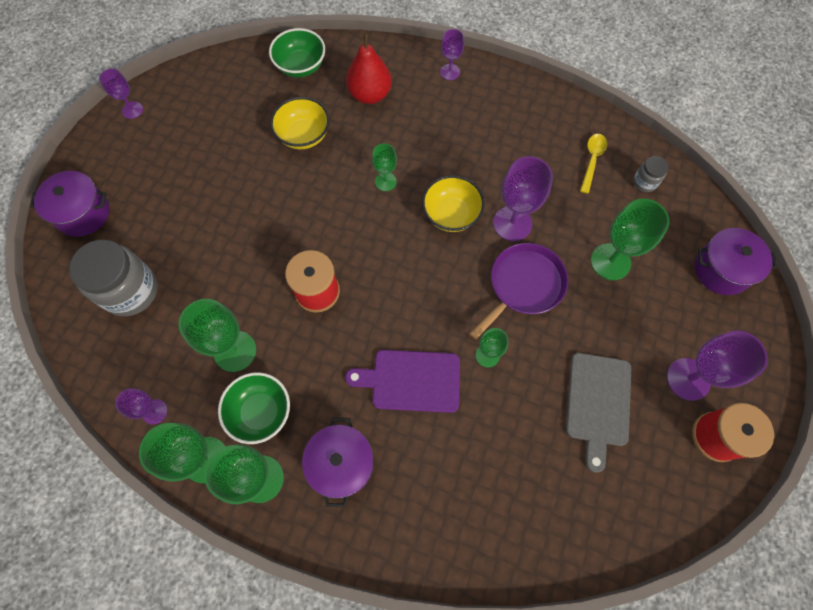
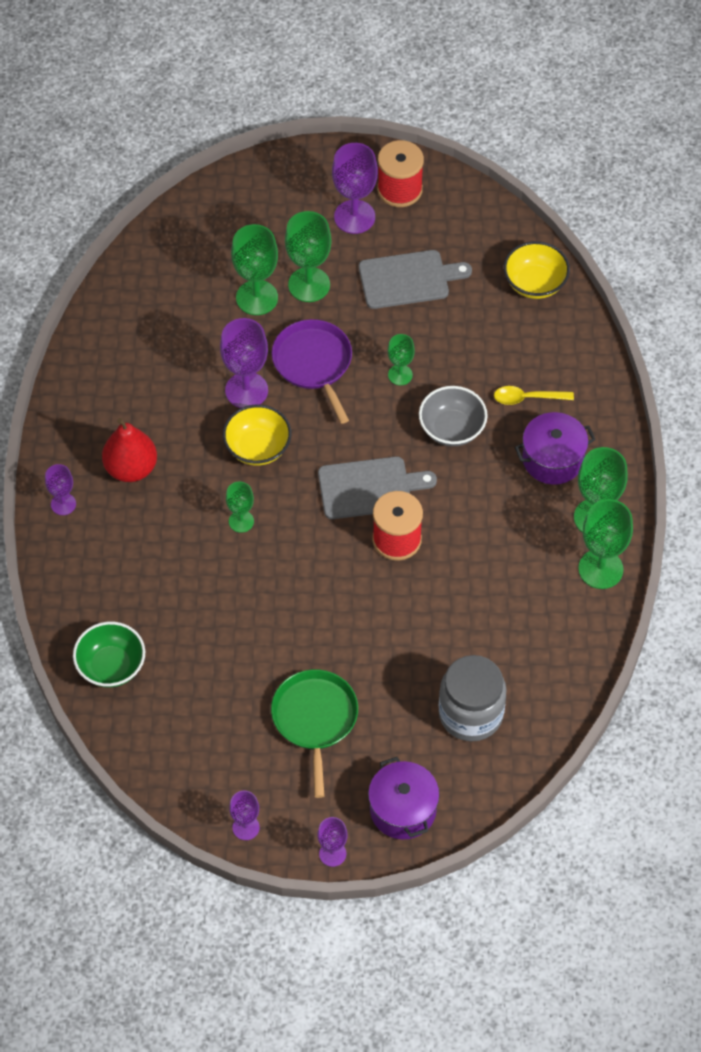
camera: 110 degrees left, 10 degrees down
(154, 411) = (579, 632): purple goblet -> purple goblet (332, 854)
(189, 178) = (315, 719): none -> green pan
(235, 351) = (490, 588): green goblet -> green goblet (309, 284)
(260, 412) = (538, 542): green bowl -> none
(303, 135) = (211, 624): yellow bowl -> yellow bowl (535, 283)
(370, 94) = (127, 576): red pear -> red pear (131, 468)
(377, 287) = (369, 488): none -> grey cutting board
(411, 380) = (452, 429): purple cutting board -> grey bowl
(523, 285) = (314, 363): purple pan -> purple pan turned 45 degrees clockwise
(592, 160) = (139, 337): yellow spoon -> yellow spoon (527, 398)
(644, 182) = (148, 286): grey jar -> none
(721, 269) = (228, 207): purple pot -> none

